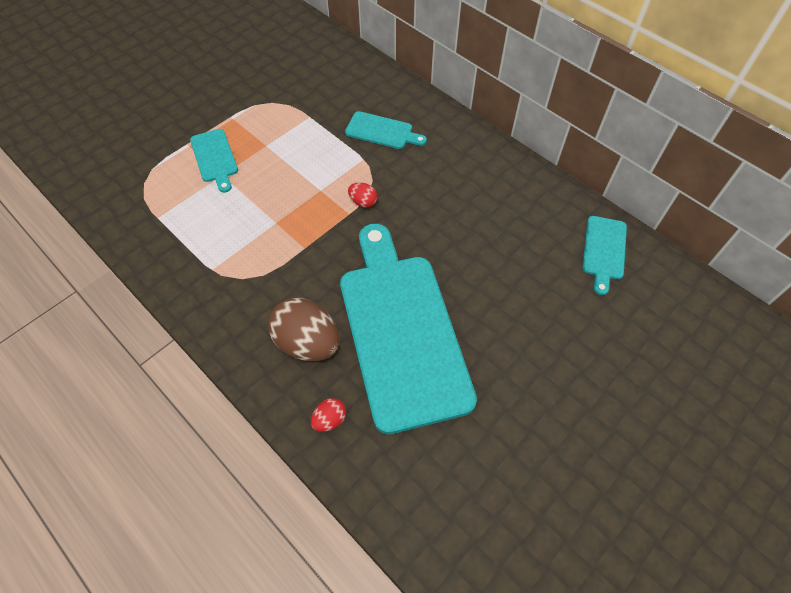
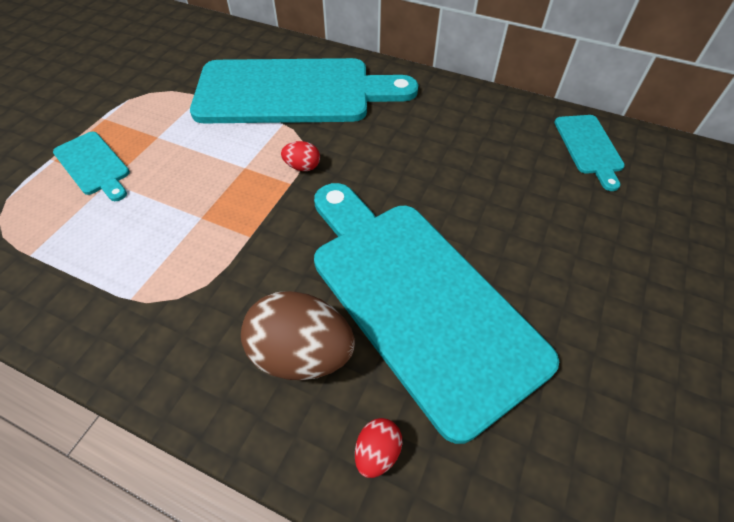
camera: 20 degrees left, 5 degrees down
(382, 131) = (293, 92): turquoise cutting board -> turquoise cutting board, size x2.31

